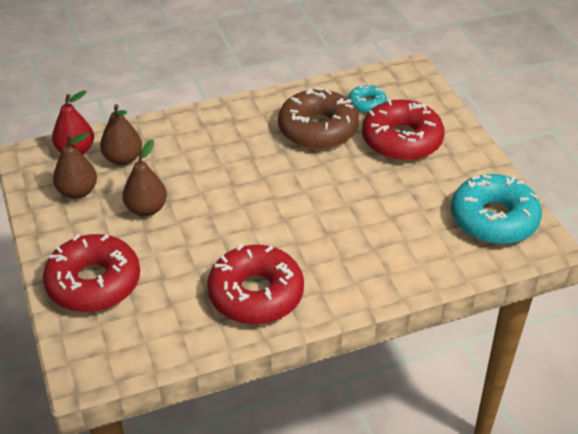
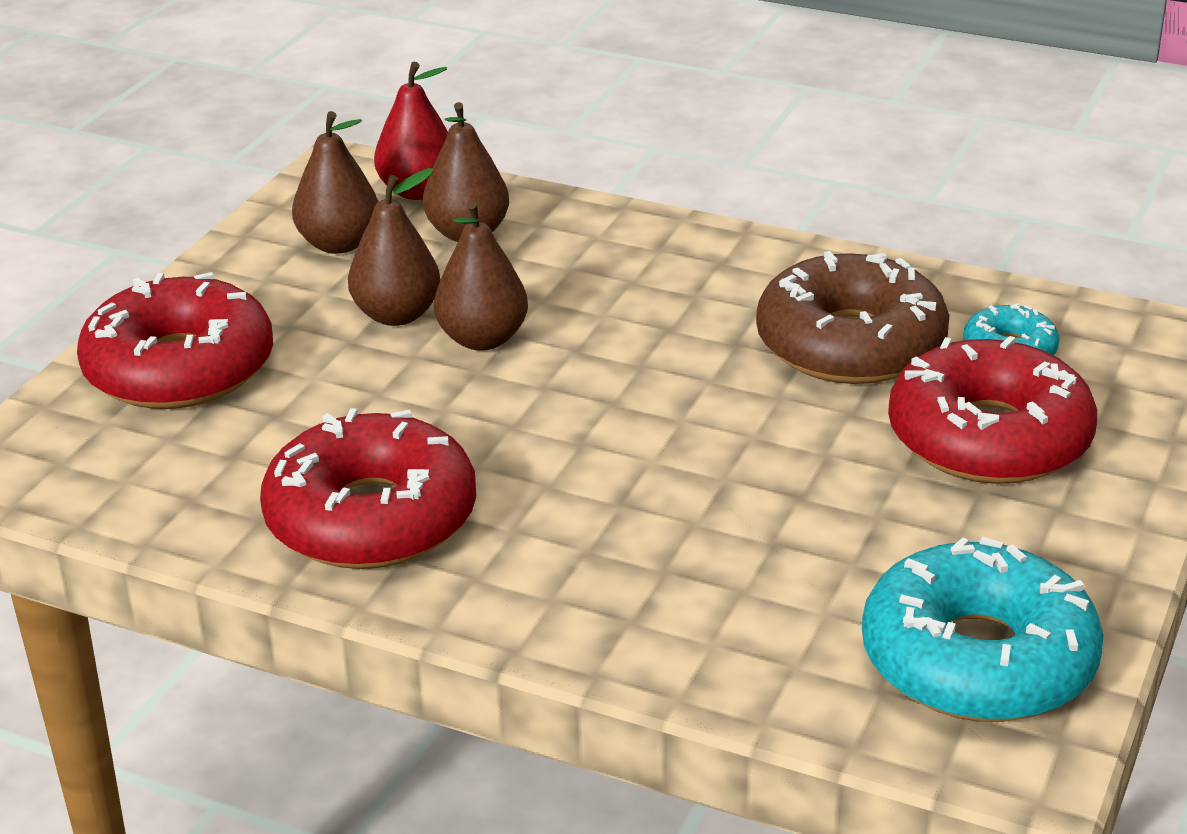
camera: 45 degrees right, 10 degrees down
(193, 200) = (482, 339): none -> brown pear

